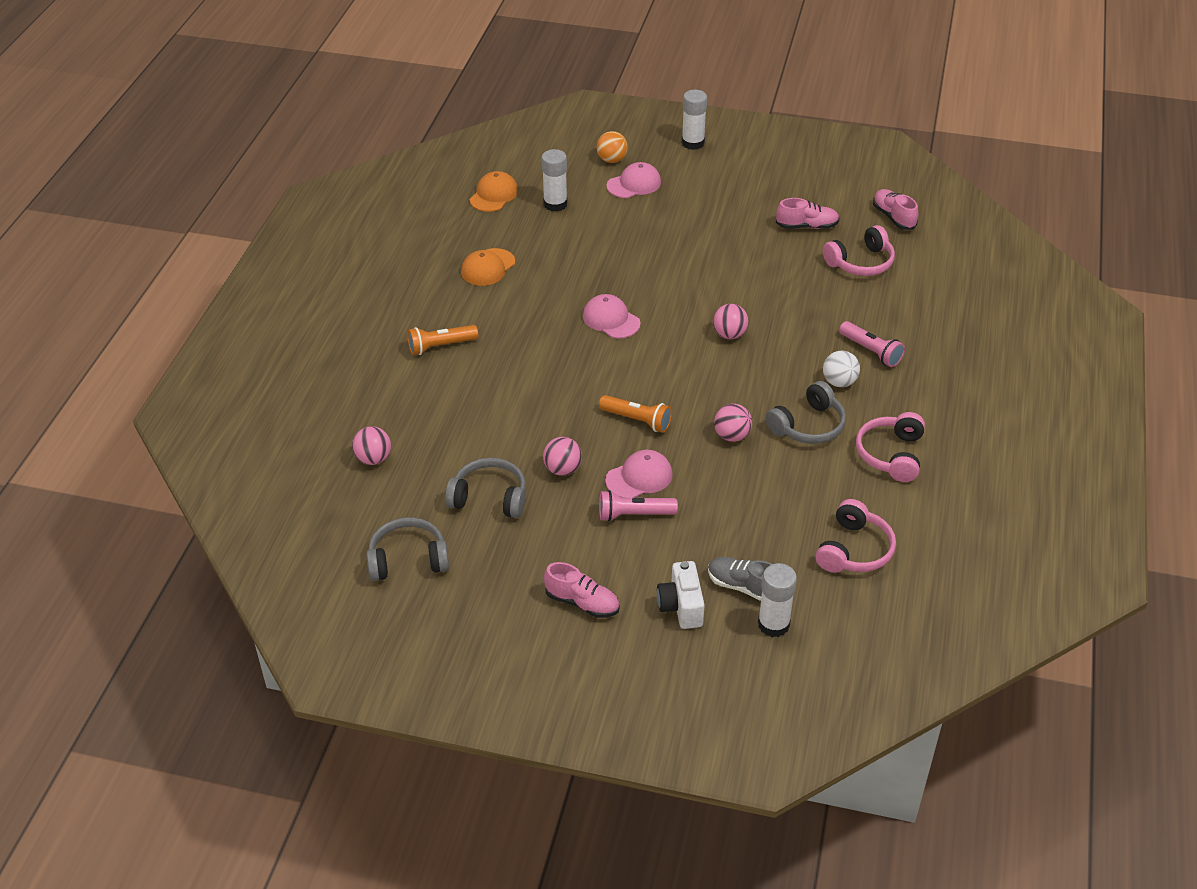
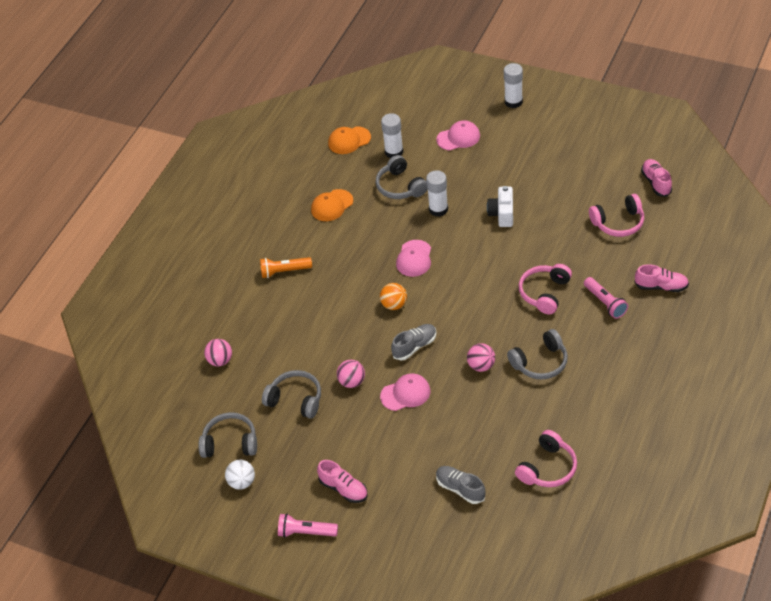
camera: 15 degrees right, 5 degrees up
(494, 195) = (349, 140): orange cap -> orange cap turned 150 degrees counterclockwise
(573, 241) = (400, 186): none -> grey headphones
(611, 319) = (414, 258): pink cap -> pink cap turned 135 degrees counterclockwise
(612, 160) = (446, 114): orange ball -> orange ball (394, 305)
(634, 514) = (395, 423): pink flashlight -> pink flashlight (306, 532)
(637, 420) = (414, 346): orange flashlight -> grey shoe
(681, 606) = (412, 499): white camera -> white camera (502, 214)
(729, 335) = (500, 279): pink ball -> none
(773, 624) = (474, 520): white glue stick -> white glue stick (438, 209)
(807, 226) = (584, 186): pink shoe -> pink shoe (661, 286)
(839, 382) = (573, 327): white ball -> white ball (242, 482)
(891, 455) = (596, 392): pink headphones -> pink headphones (544, 293)

